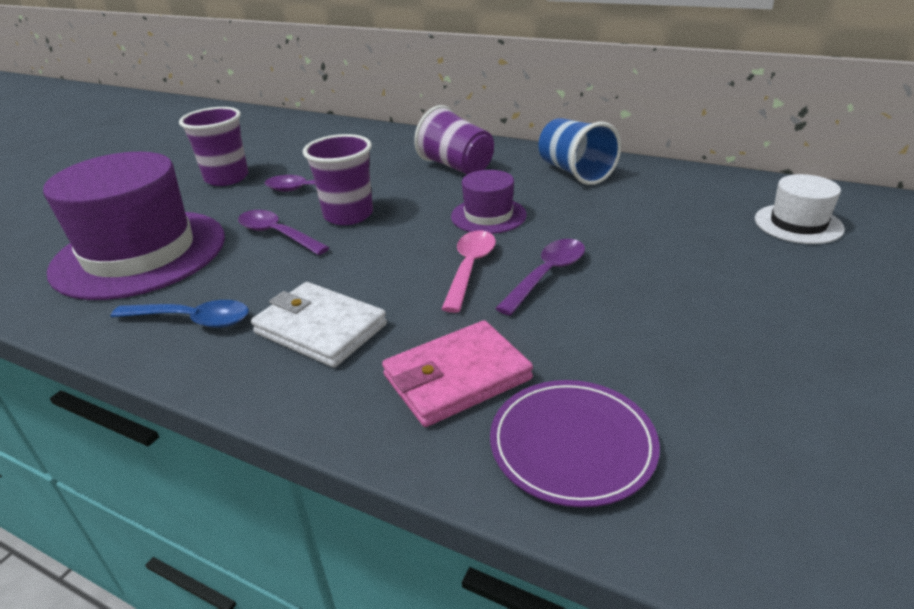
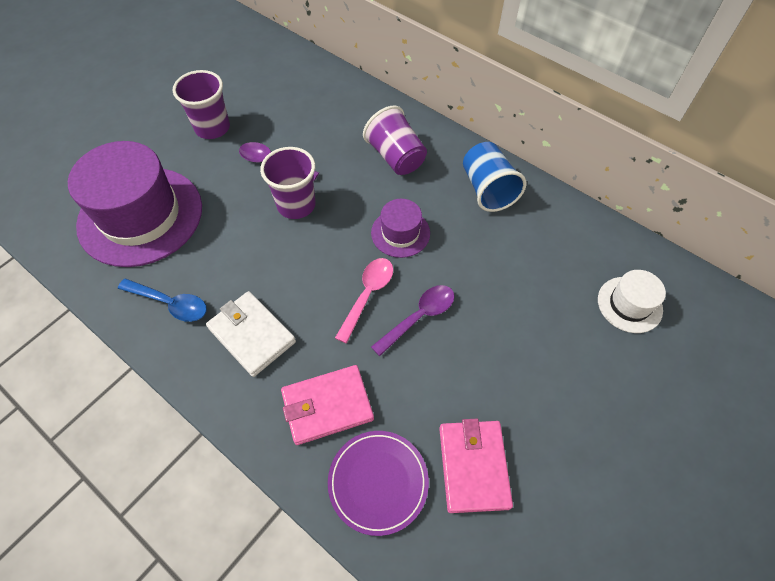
camera: 10 degrees right, 25 degrees up
(277, 234) = (240, 217): purple spoon -> none
(705, 399) = (473, 466): none -> pink wallet

